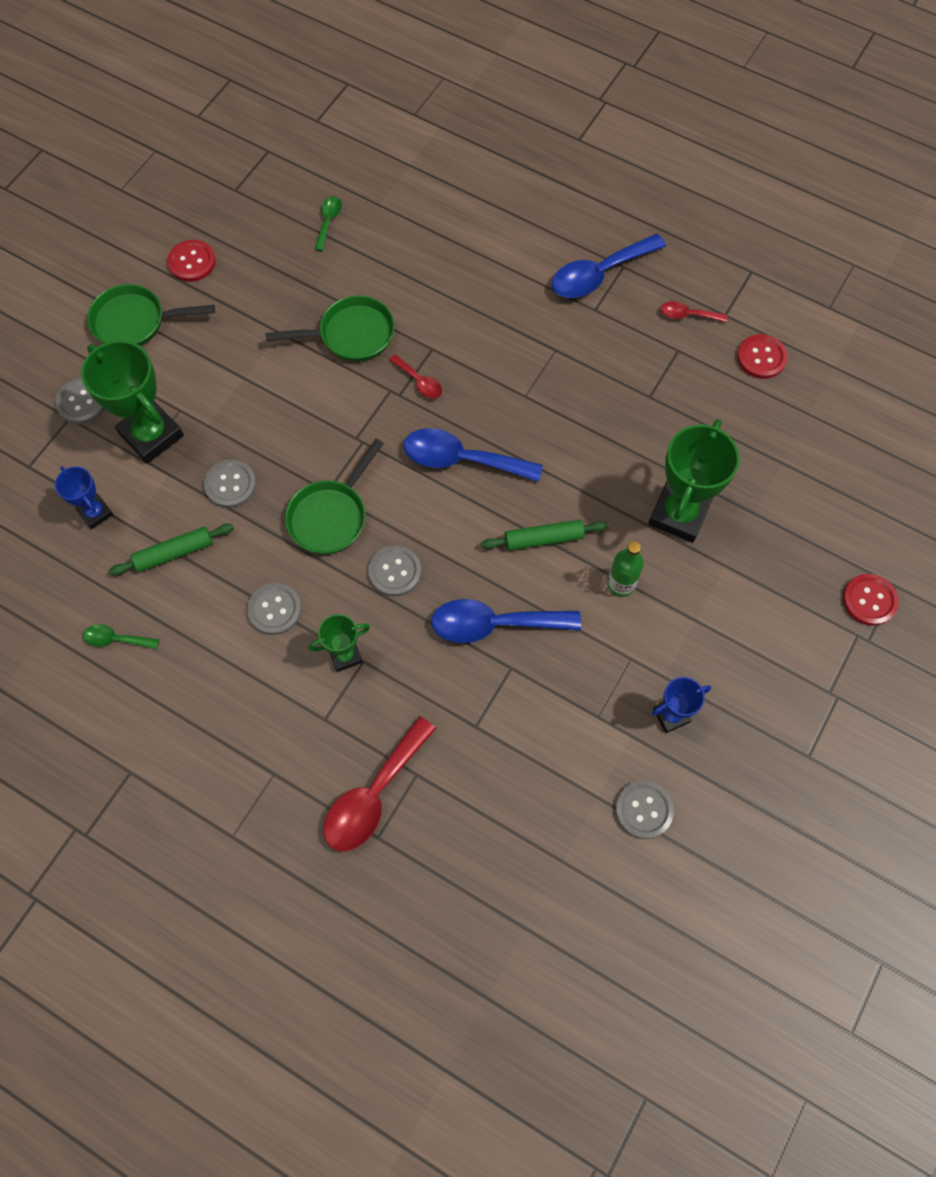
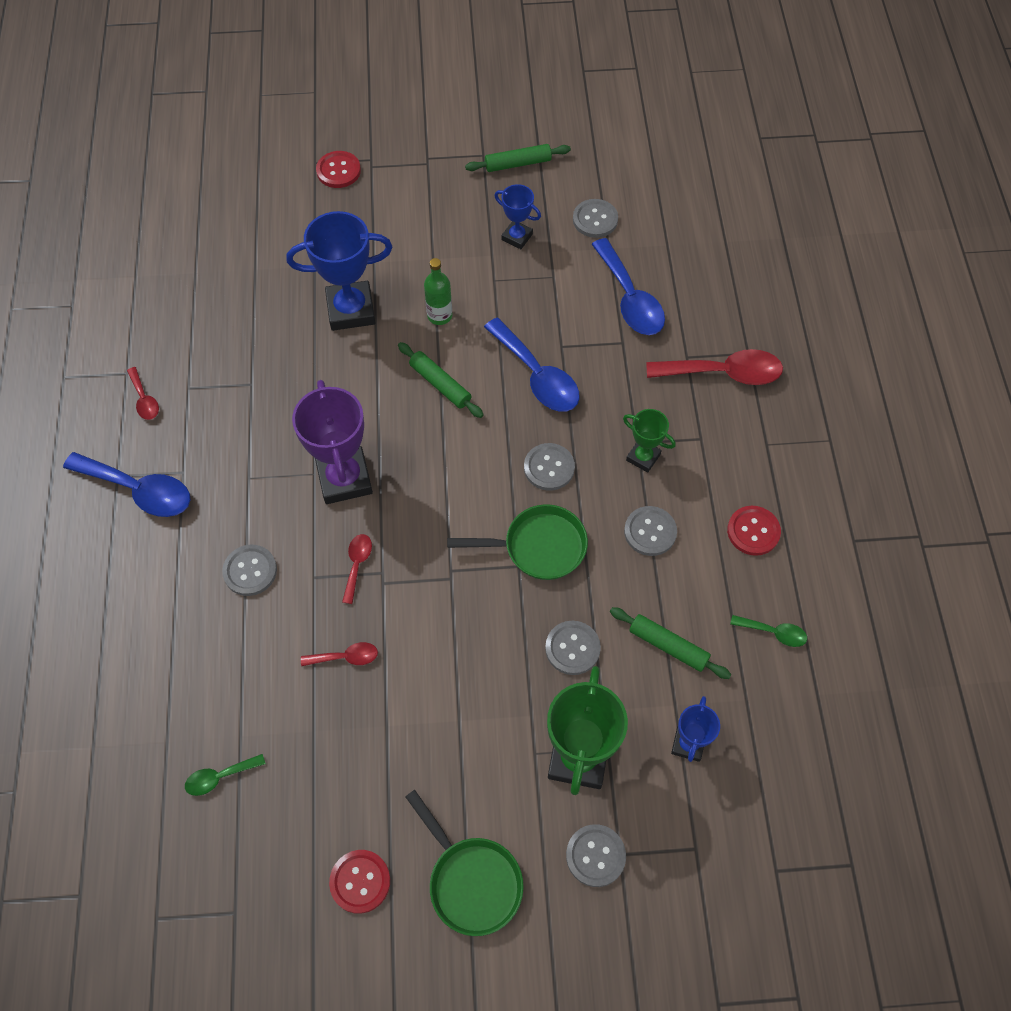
camera: 125 degrees left, 5 degrees down
(116, 639) = (773, 632): green spoon -> green spoon turned 45 degrees counterclockwise
(351, 335) = (346, 657): green pan -> red spoon
(461, 459) = (411, 483): blue spoon -> blue spoon (630, 298)
(470, 311) = (250, 571): none -> grey button
(503, 414) = (344, 479): none -> purple trophy
(679, 514) = (351, 310): green trophy -> blue trophy
(761, 357) = (158, 327): red button -> red button (753, 531)
(773, 784) = (518, 163): none -> green rolling pin

